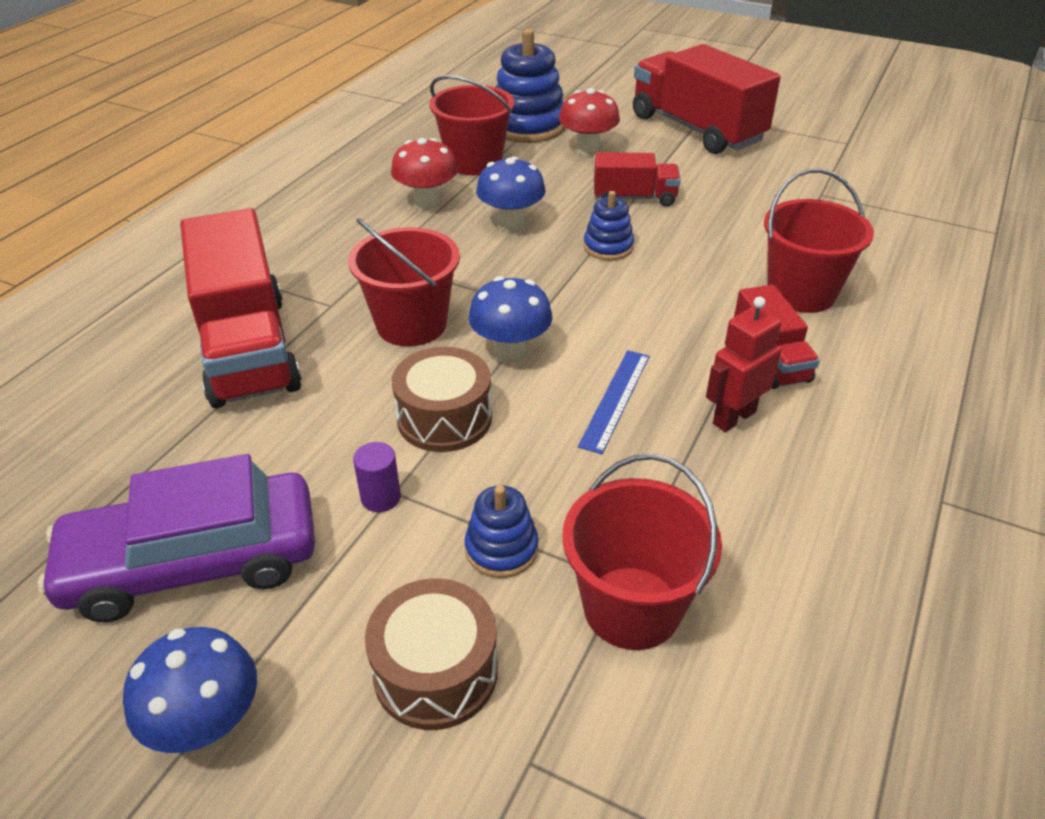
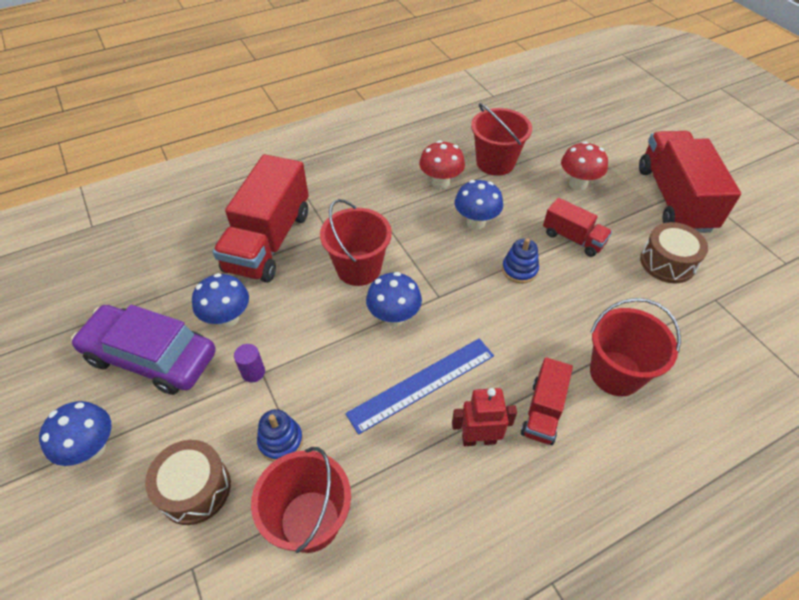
camera: 35 degrees right, 10 degrees up
(276, 458) = (228, 318): none -> blue mushroom
(444, 418) = (323, 341): brown drum -> brown drum (667, 262)
(528, 126) = (555, 147): blue stacking toy -> none
(615, 399) = (422, 384): blue ruler -> blue ruler, size x1.54

